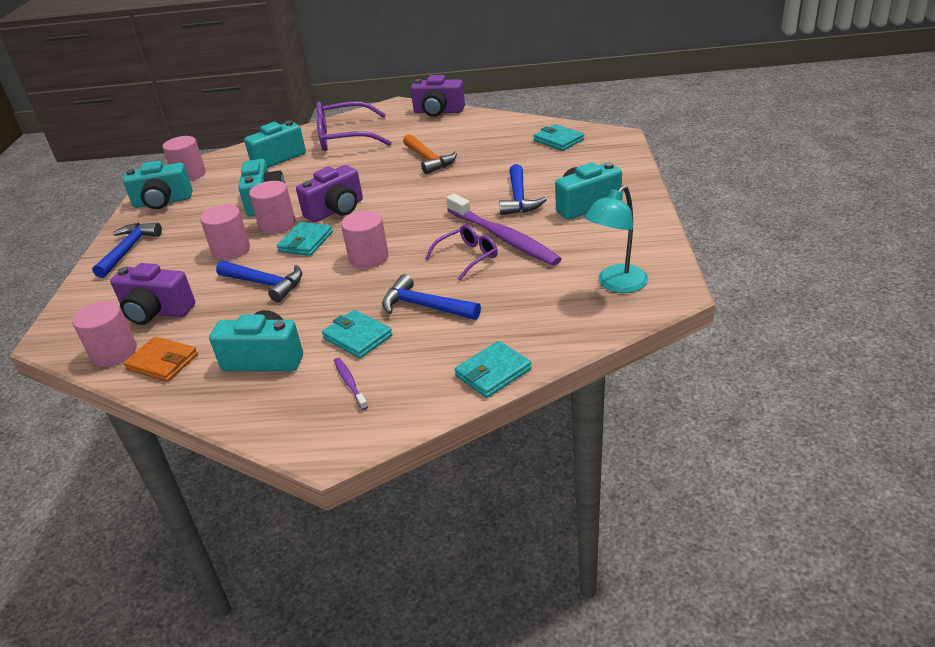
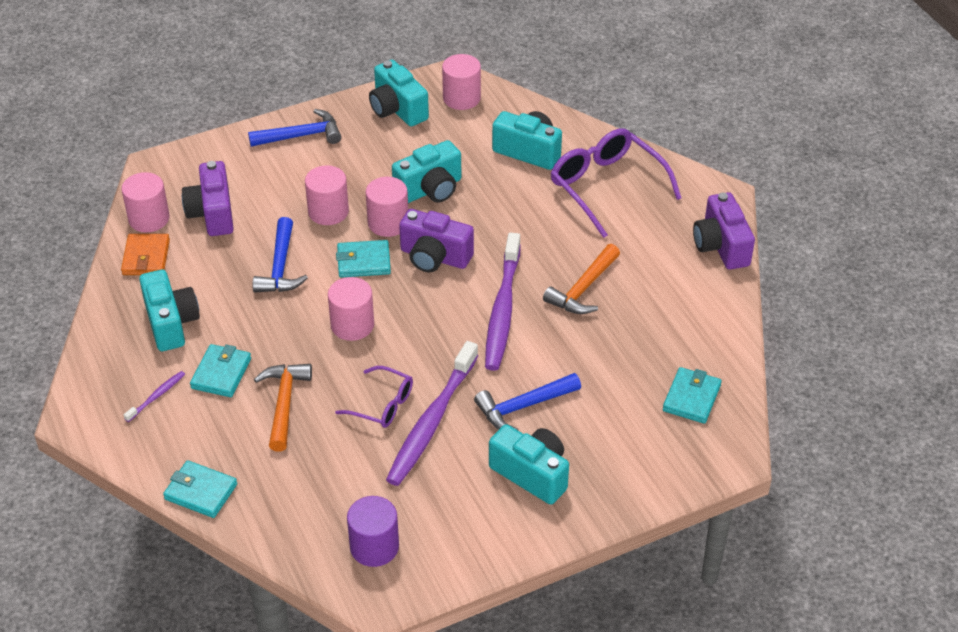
camera: 60 degrees right, 10 degrees up
(418, 191) = (502, 310): none -> purple toothbrush
(425, 306) = (284, 403): blue hammer -> orange hammer
(616, 284) = (374, 547): turquoise lamp -> purple cylinder

